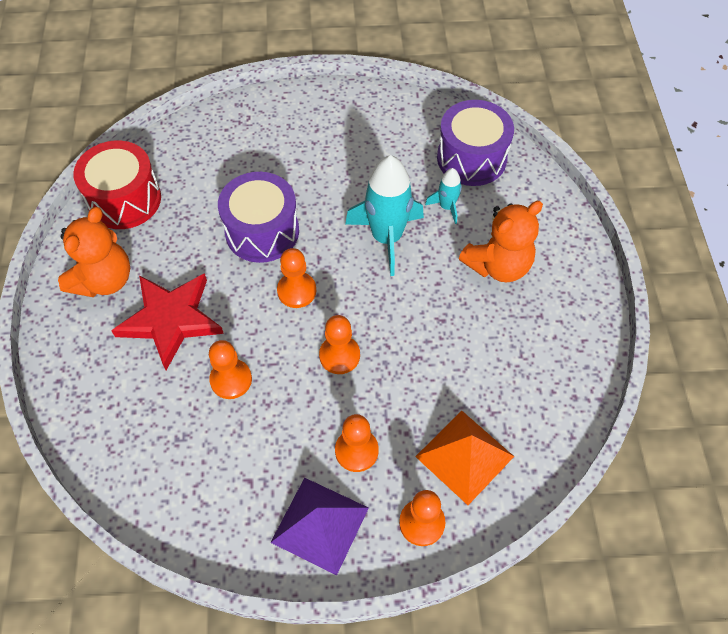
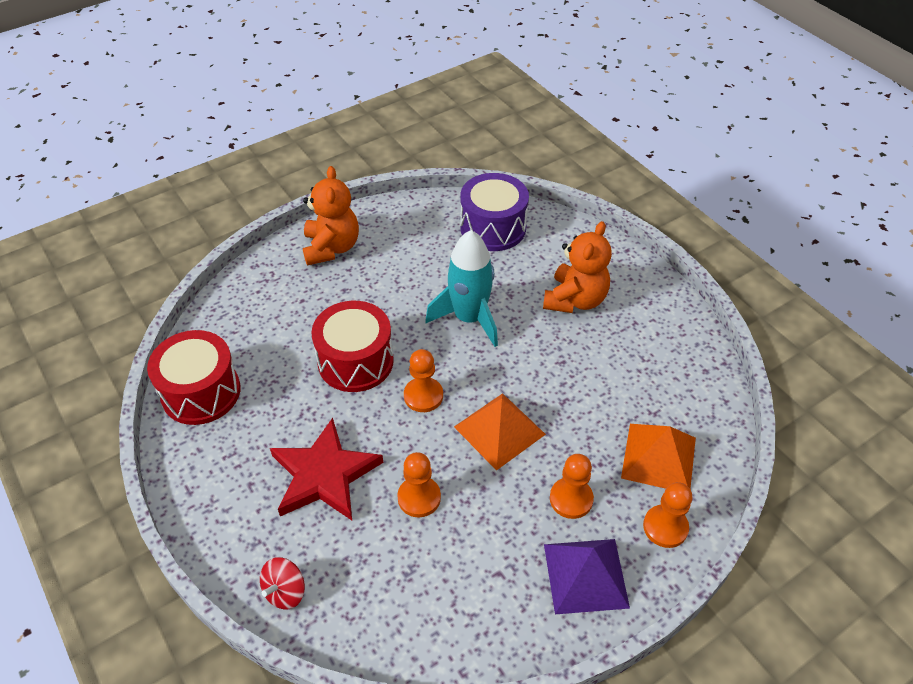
camera: 30 degrees left, 10 degrees down
(78, 401) = (285, 591): none -> red spinning top
(104, 280) = (232, 471): orange teddy bear -> orange teddy bear (331, 248)
(262, 231) = (355, 361): purple drum -> red drum
(339, 355) = (499, 430): orange pawn -> orange pyramid
(446, 207) = (501, 273): turquoise rocket -> none

